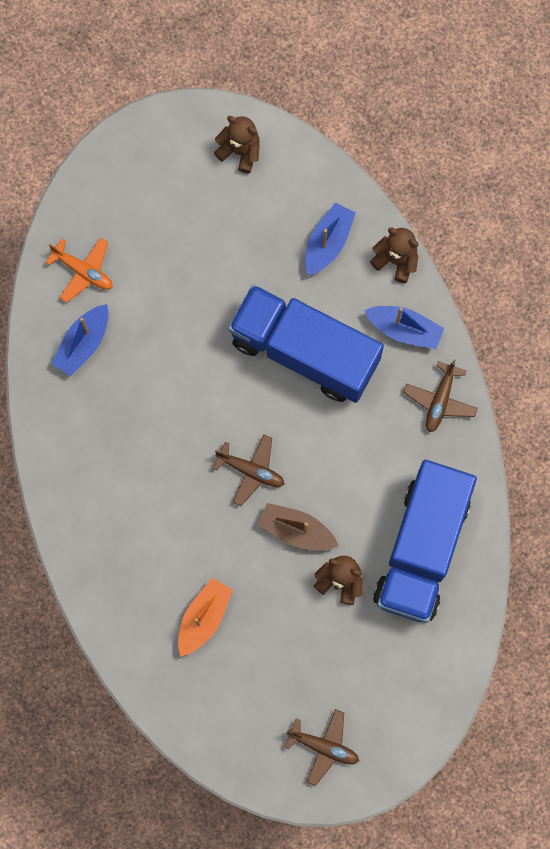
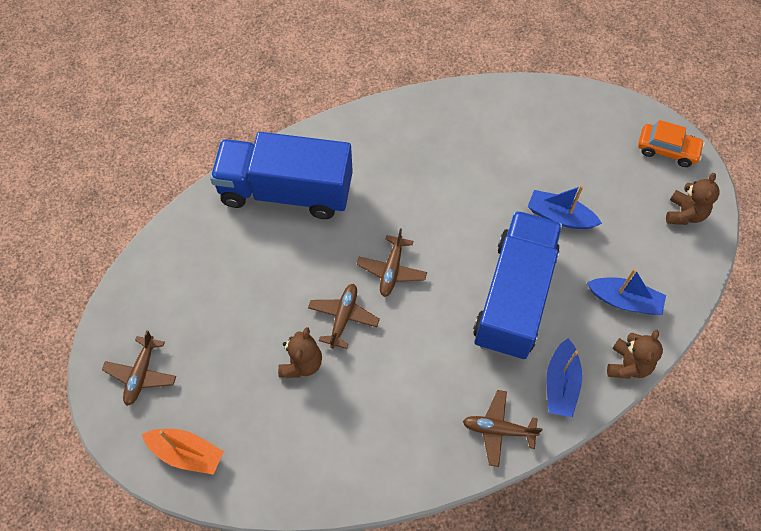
camera: 80 degrees right, 15 degrees down
(83, 271) = (536, 115): orange plane -> none
(83, 343) = (474, 126): blue boat -> blue boat (560, 216)
(157, 143) = (667, 150): none -> orange car
(204, 618) = (252, 254): orange boat -> orange boat (186, 453)
(296, 530) = (343, 317): brown boat -> brown plane
(422, 548) = (345, 435): blue truck -> blue truck (286, 191)

